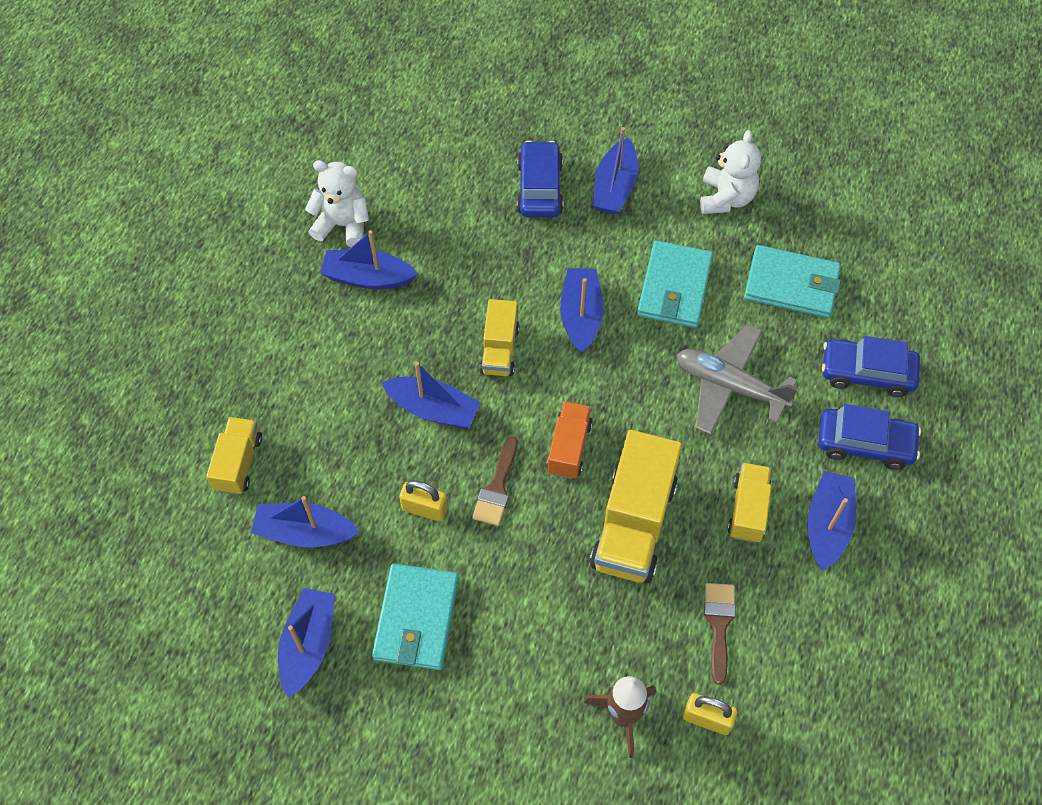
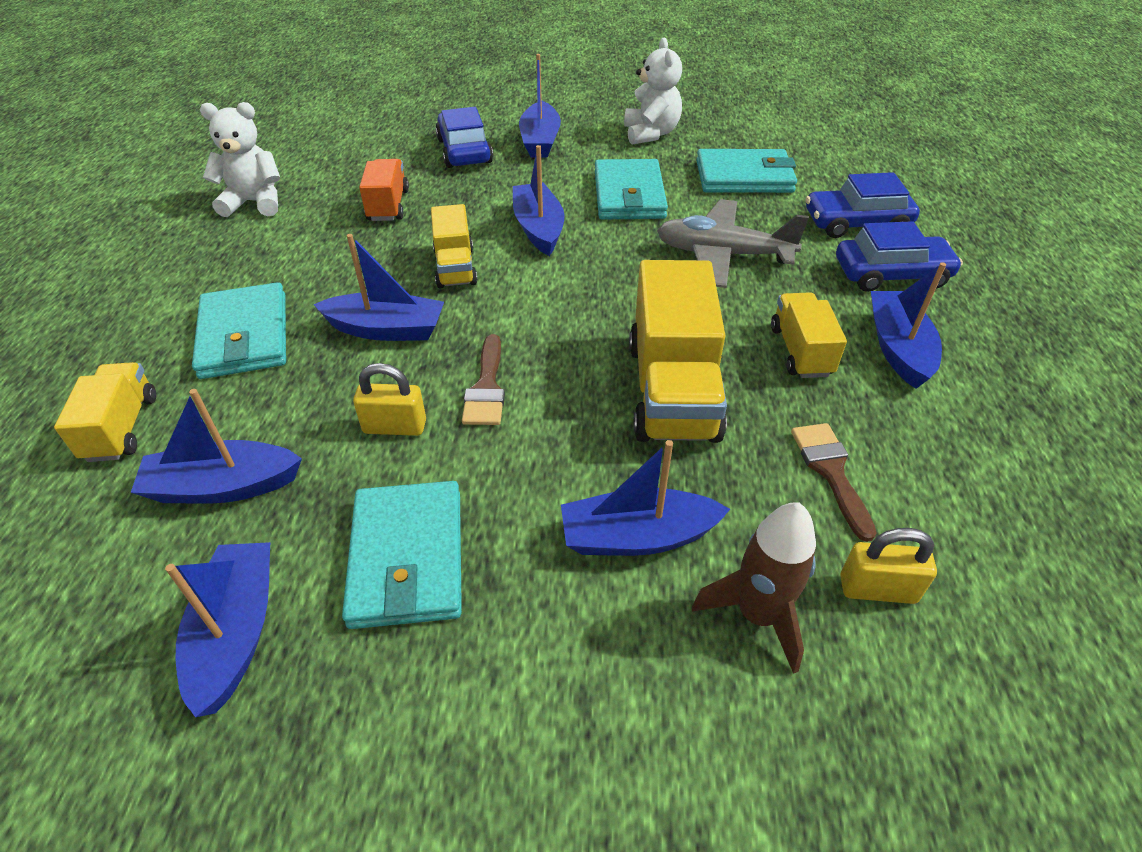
camera: 15 degrees left, 15 degrees down
(325, 391) = (244, 336): none -> turquoise wallet
(368, 277) = (288, 236): blue boat -> blue boat (637, 537)
(569, 448) = (564, 334): orange truck -> orange truck (388, 205)

